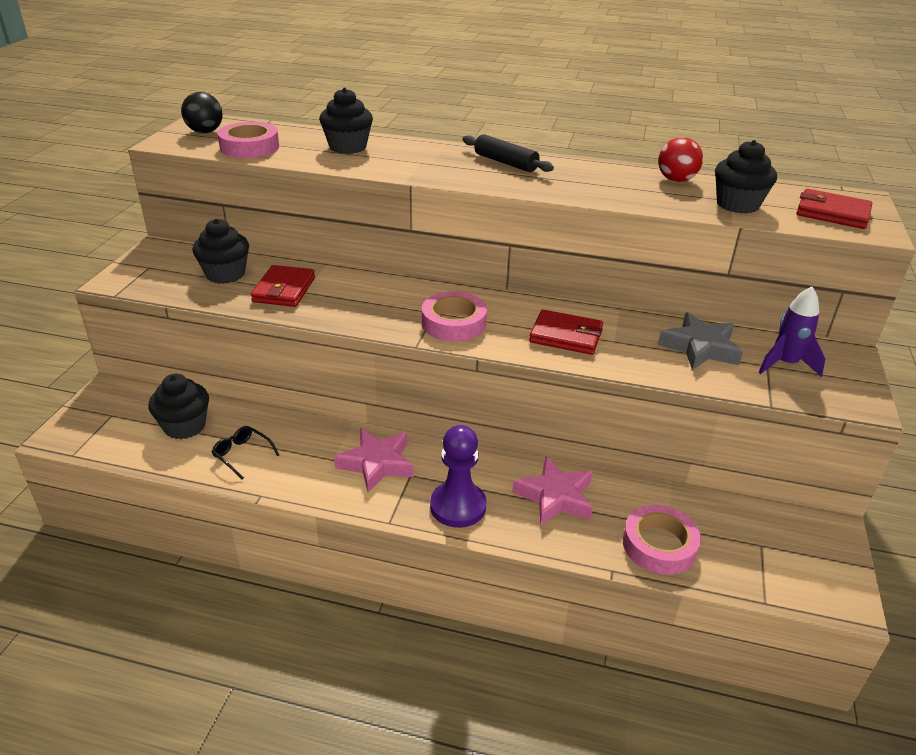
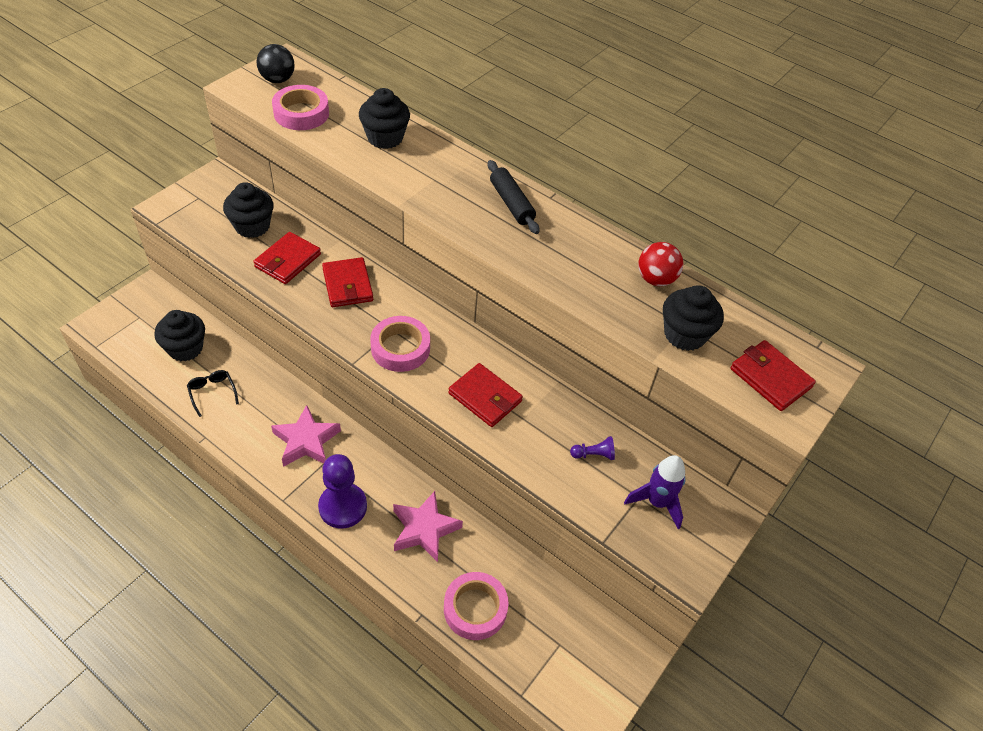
camera: 20 degrees right, 15 degrees up
(361, 292) = (347, 285): none -> red wallet
(700, 348) = (593, 454): grey star -> purple pawn

